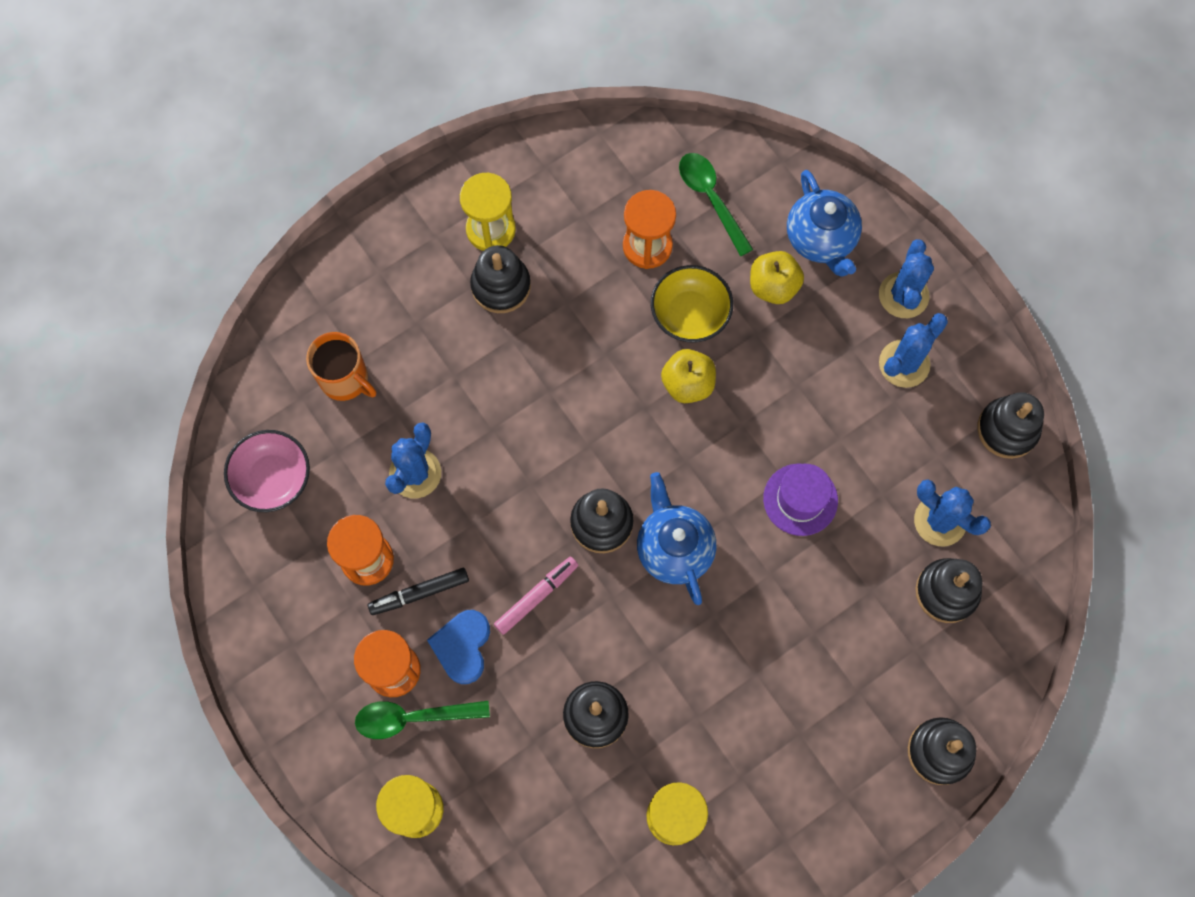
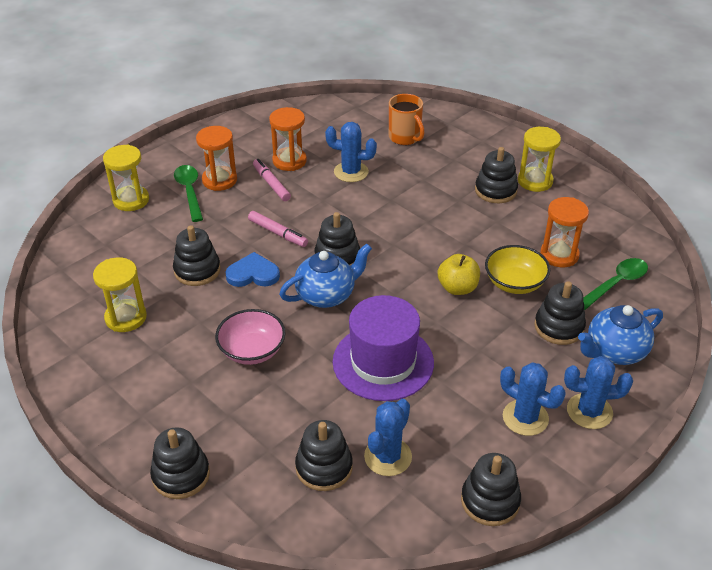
camera: 80 degrees right, 30 degrees down
(273, 478) = (333, 120): pink bowl -> pink bowl (252, 350)
(345, 379) = (405, 137): orange mug -> orange mug turned 60 degrees counterclockwise
(419, 593) = (271, 184): black marker -> pink marker
(462, 646) = (238, 205): blue heart -> blue heart (253, 274)
(773, 286) = (559, 327): yellow apple -> black stacking toy
(800, 499) = (383, 362): purple hat -> purple hat, size x1.65

